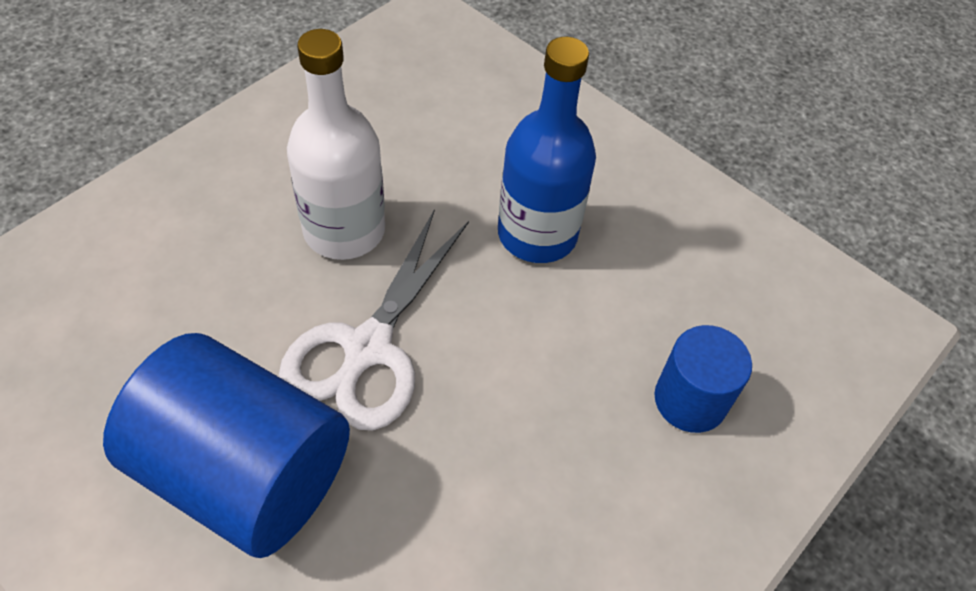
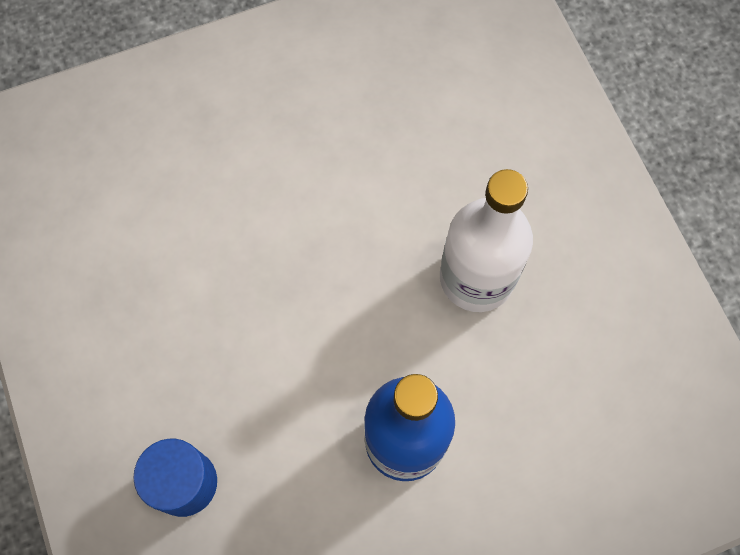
camera: 120 degrees right, 15 degrees up
(244, 472) = (289, 141): blue cylinder -> none
(368, 348) = (351, 254): white scissors -> none

